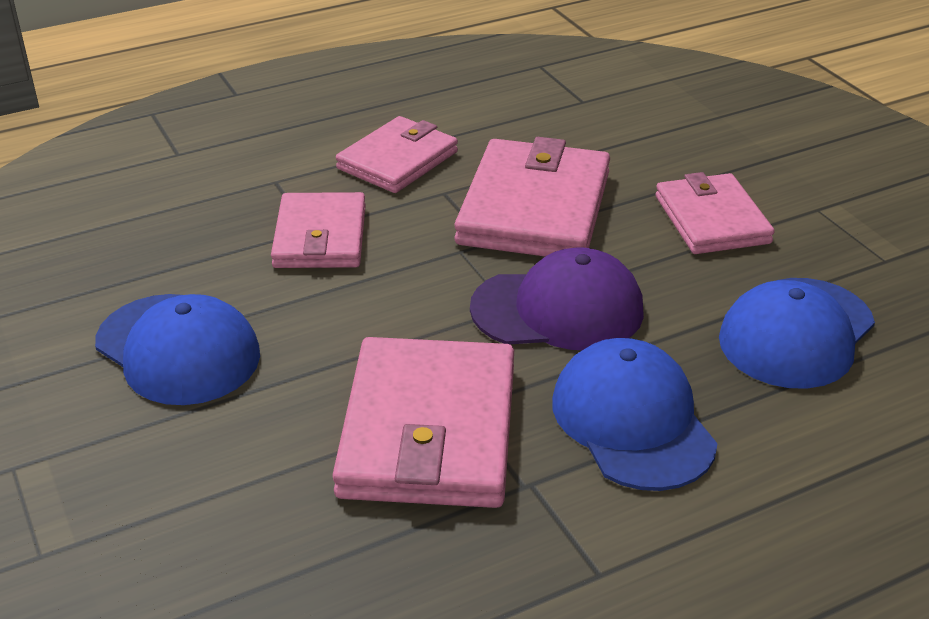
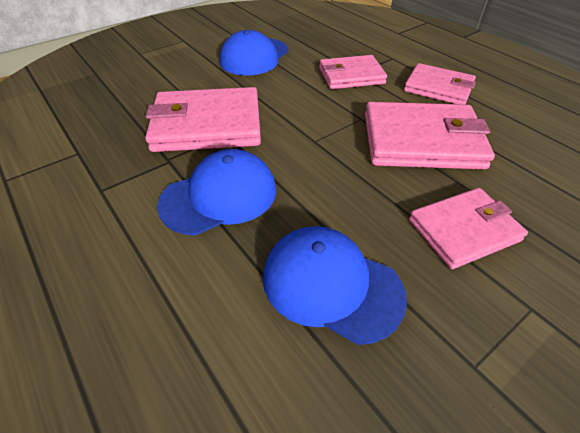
camera: 80 degrees right, 10 degrees up
(558, 309) = (318, 159): purple cap -> none

